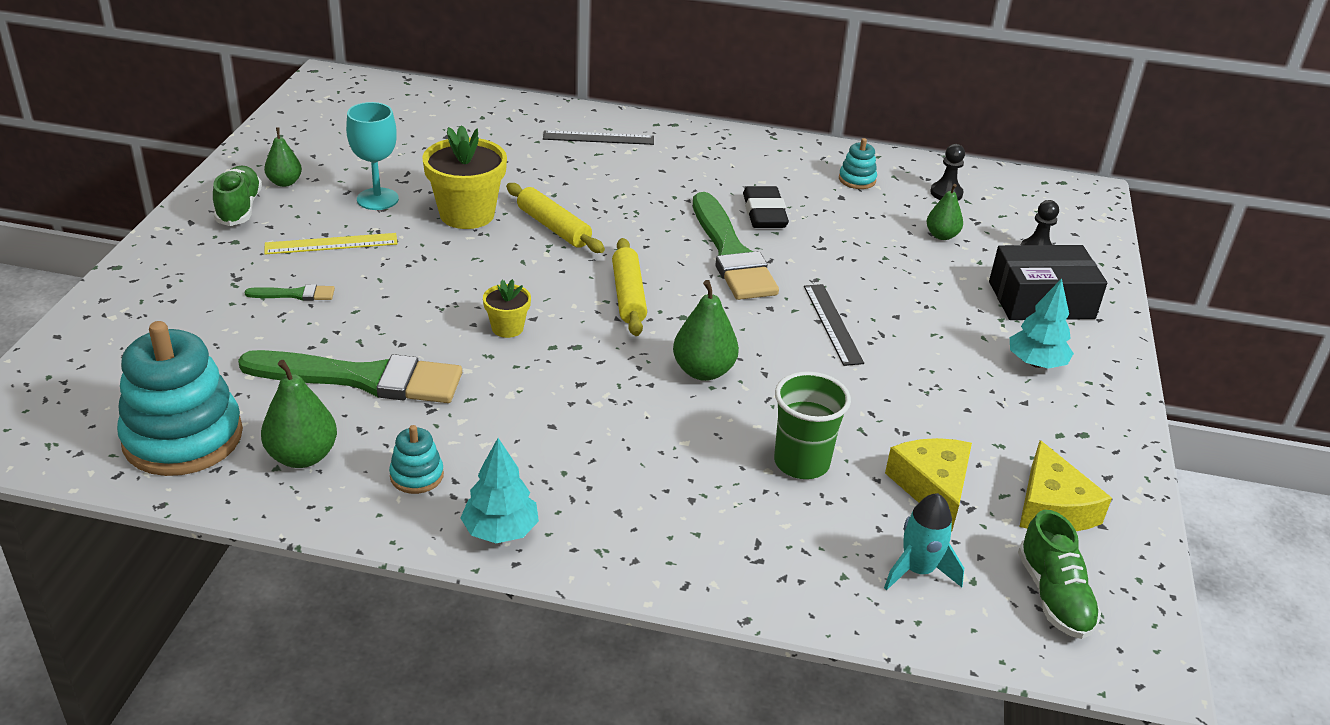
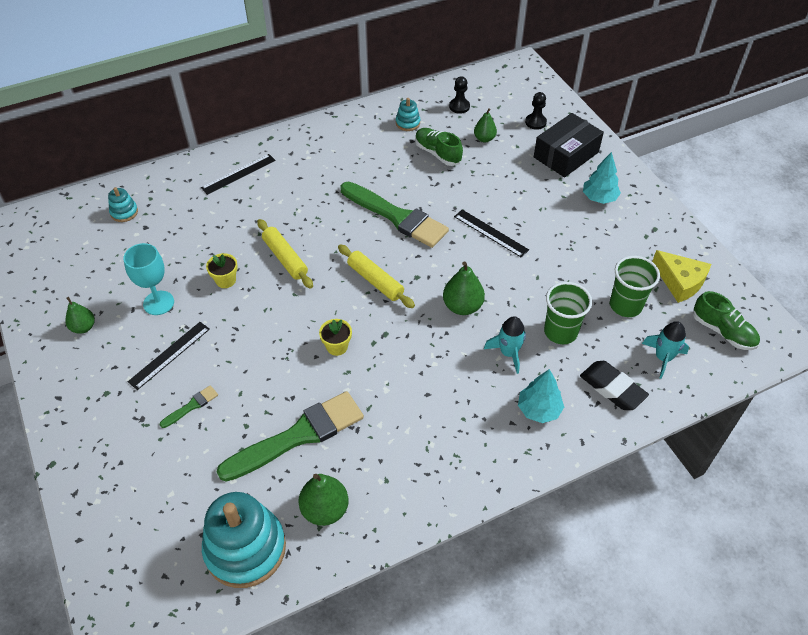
camera: 35 degrees left, 15 degrees up
(239, 208) = (78, 366): green shoe -> green shoe (437, 153)
(331, 244) = (169, 355): yellow ruler -> black ruler
(417, 476) = (396, 476): turquoise stacking toy -> turquoise stacking toy (124, 212)
(467, 214) = (225, 280): yellow flower pot -> yellow flower pot, size x0.52
(500, 531) = (472, 476): turquoise tree -> turquoise tree (539, 409)
(553, 227) = (285, 258): yellow rolling pin -> yellow rolling pin turned 45 degrees clockwise
(703, 444) = (508, 353): none -> turquoise rocket
(764, 213) = (385, 177): black eraser -> black eraser (612, 388)
(932, 487) = (625, 305): yellow cheese -> green cup

